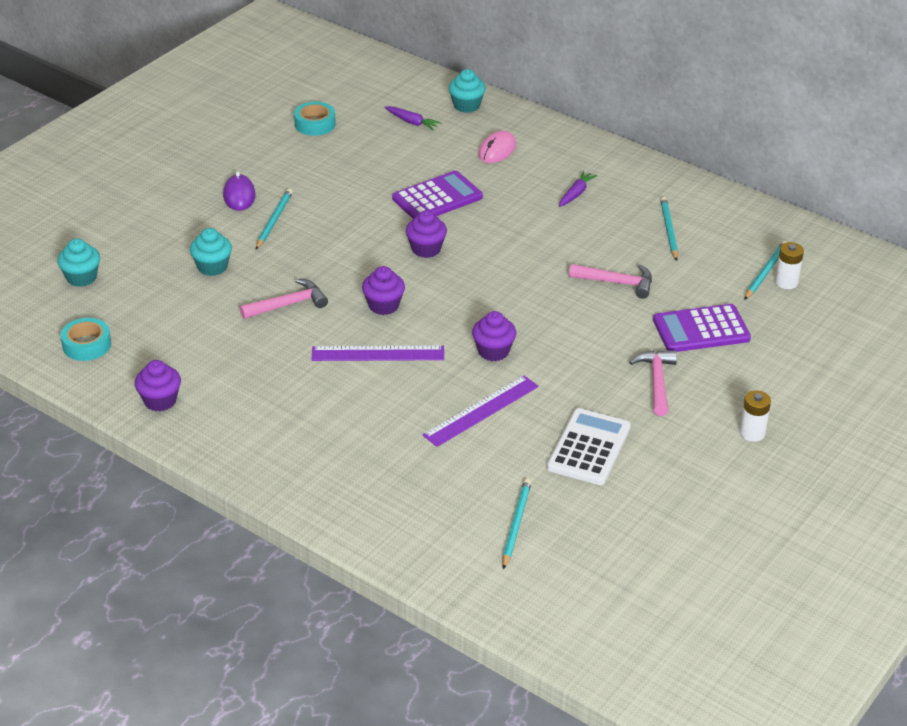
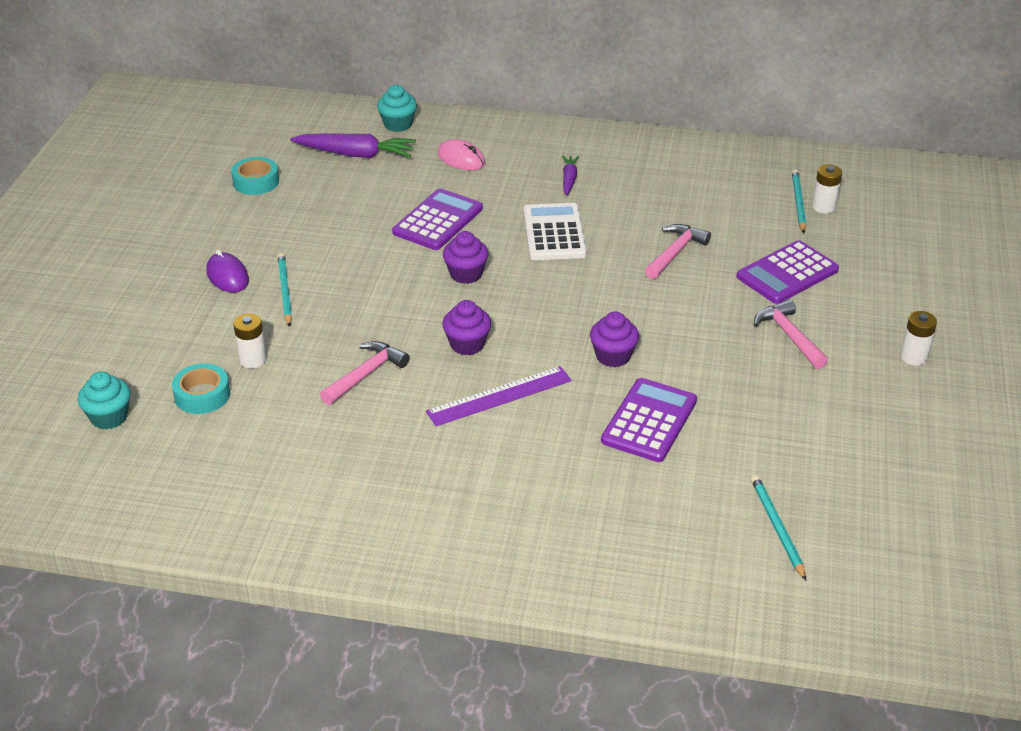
camera: 25 degrees left, 0 degrees up
(87, 345) = (169, 492): turquoise tape -> turquoise tape (202, 395)
(160, 401) = (301, 527): purple cupcake -> none
(212, 267) = (253, 360): turquoise cupcake -> white battery
(412, 122) = (355, 154): purple carrot -> purple carrot, size x1.80
(481, 411) = (649, 421): purple ruler -> purple calculator
(497, 150) = (461, 159): pink mouse -> pink mouse turned 60 degrees counterclockwise
(589, 448) = (781, 423): white calculator -> white calculator (554, 233)
(617, 283) = (675, 252): pink hammer -> pink hammer turned 45 degrees counterclockwise
(669, 230) = (682, 189): turquoise pencil -> none

